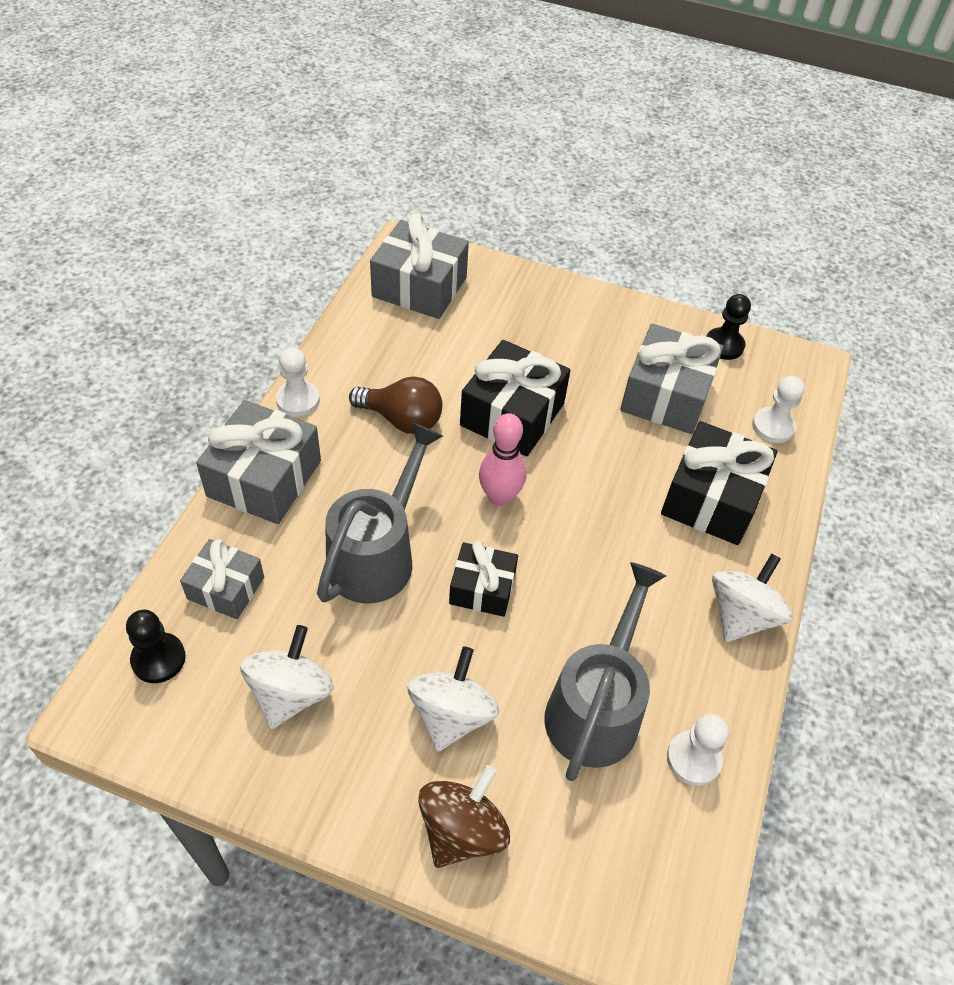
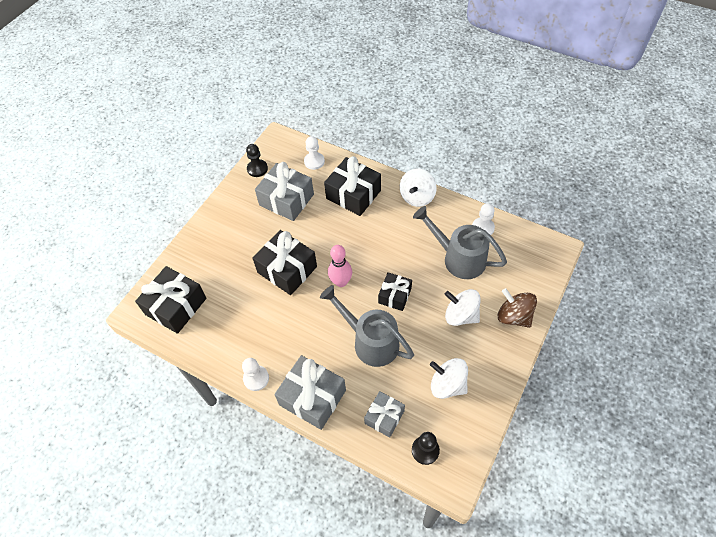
camera: 75 degrees left, 5 degrees up
(402, 419) = (281, 323): brown light bulb -> none
(419, 287) = (176, 306): grey gift -> black gift
(741, 615) = (417, 197): white spinning top -> white spinning top turned 105 degrees counterclockwise

